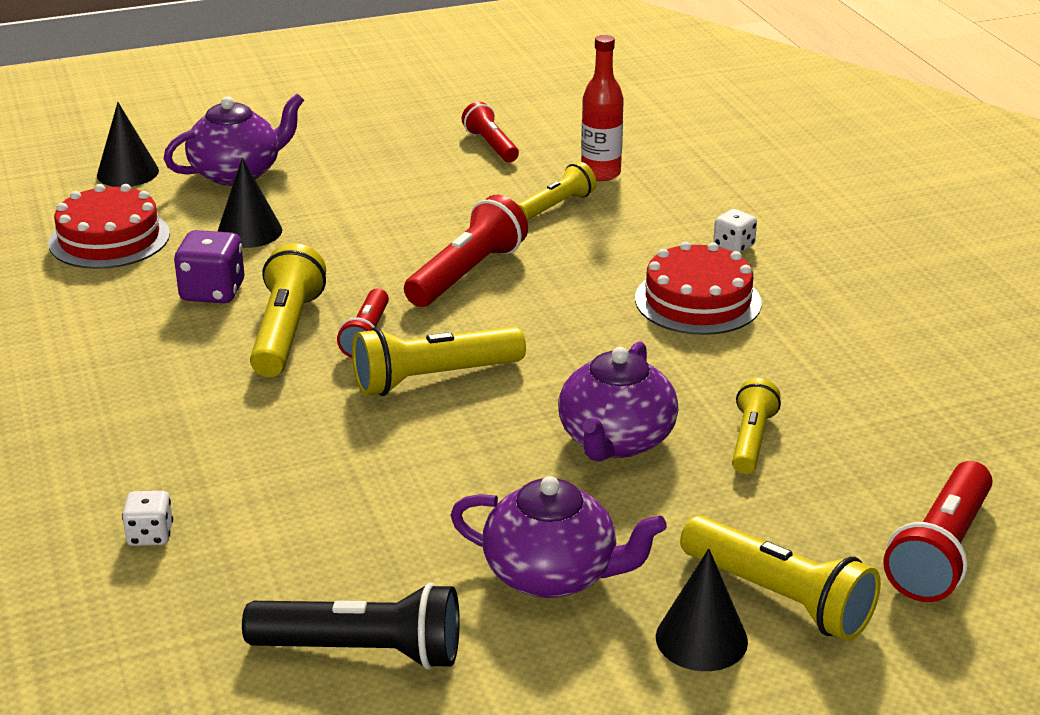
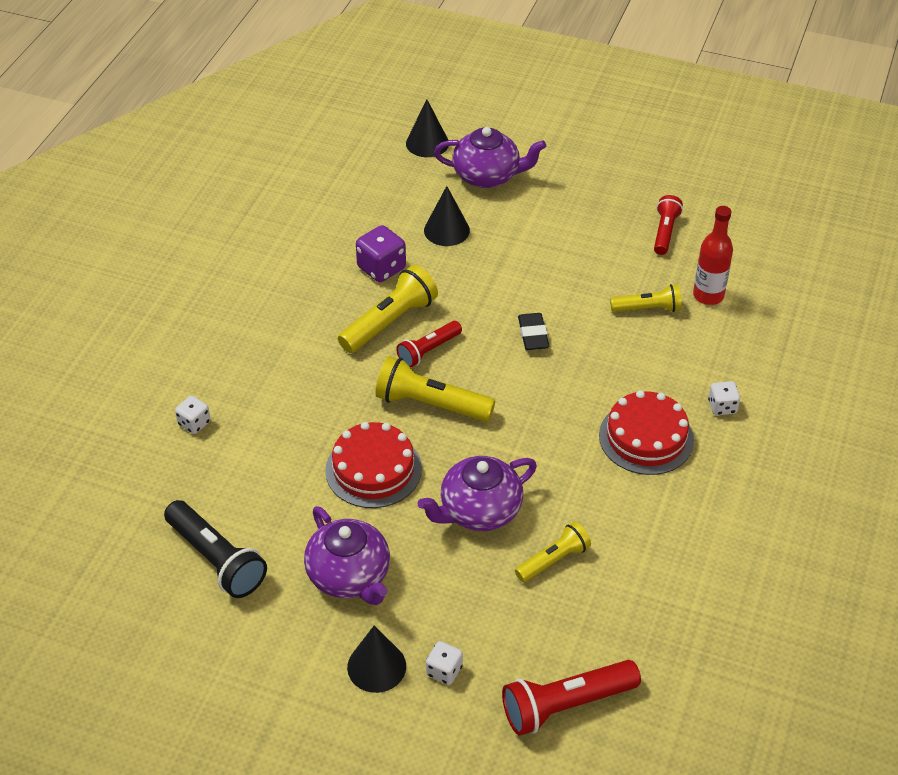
camera: 40 degrees right, 15 degrees up
(109, 238) = (368, 194): red cake -> red cake (373, 469)
(467, 274) = (533, 335): red flashlight -> black eraser
(779, 598) = (444, 671): yellow flashlight -> white dice

